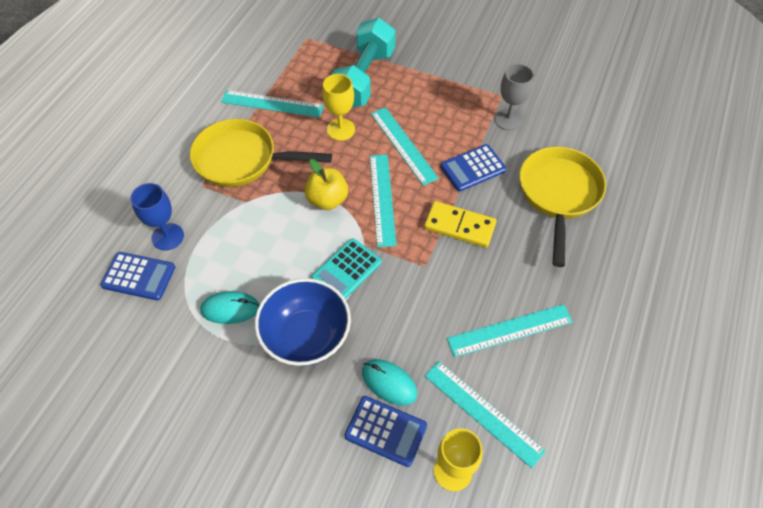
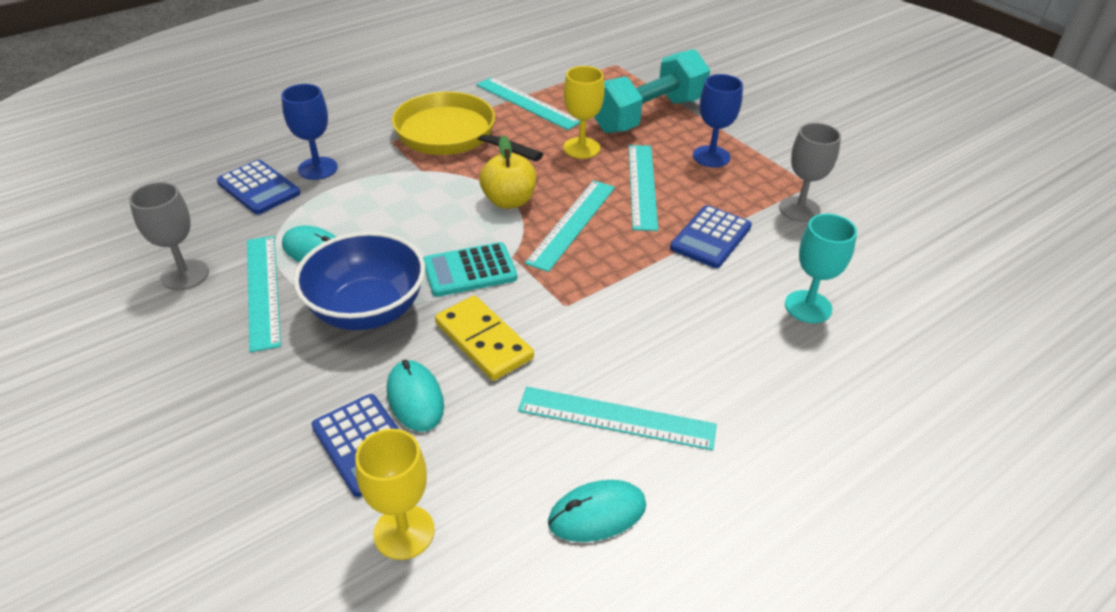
camera: 30 degrees right, 15 degrees down
(154, 377) = (185, 275): none -> grey goblet
(429, 99) = (711, 156): none -> blue goblet
(459, 226) = (644, 285): yellow domino -> yellow domino (484, 341)
(473, 168) = (711, 237): blue calculator -> blue calculator turned 60 degrees counterclockwise
(483, 412) = (501, 488): turquoise ruler -> turquoise ruler (263, 290)
(542, 397) = (597, 514): none -> turquoise mouse
(558, 194) = (808, 307): yellow pan -> turquoise goblet

